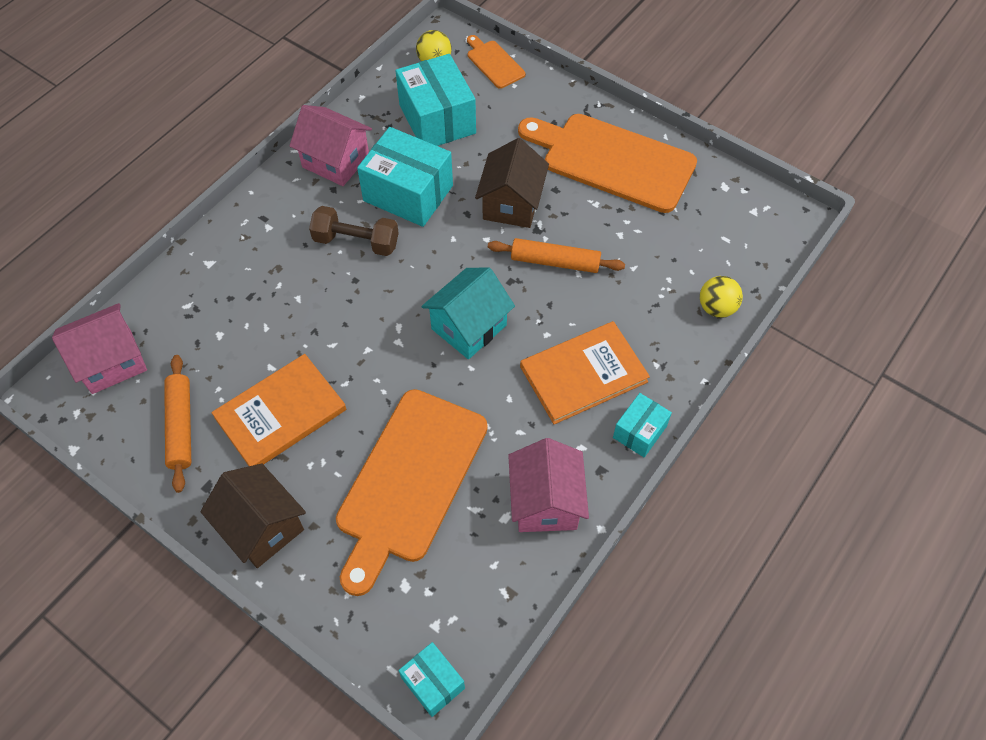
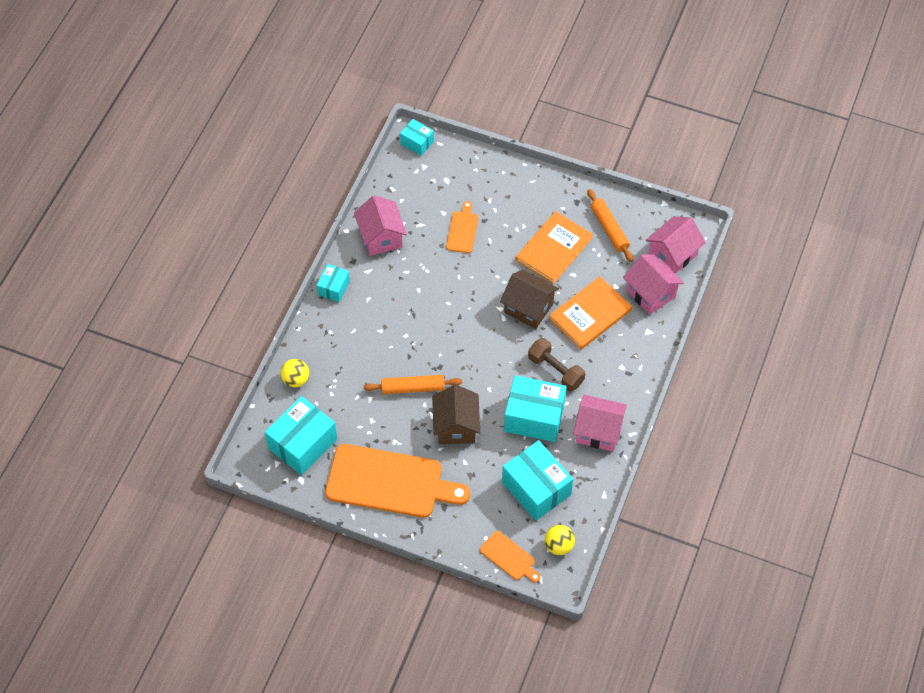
camera: 165 degrees right, 0 degrees up
(176, 313) = (650, 293): none -> pink house
(262, 527) = (535, 189): brown house -> brown house (528, 308)
(356, 241) = (555, 370): brown dumbbell -> brown dumbbell turned 45 degrees clockwise
(410, 481) = (462, 230): orange cutting board -> orange cutting board, size x0.46
(469, 327) = (457, 328): turquoise house -> none
(583, 374) = (375, 315): orange book -> orange book (590, 314)
(717, 226) = (302, 444): none -> turquoise box

